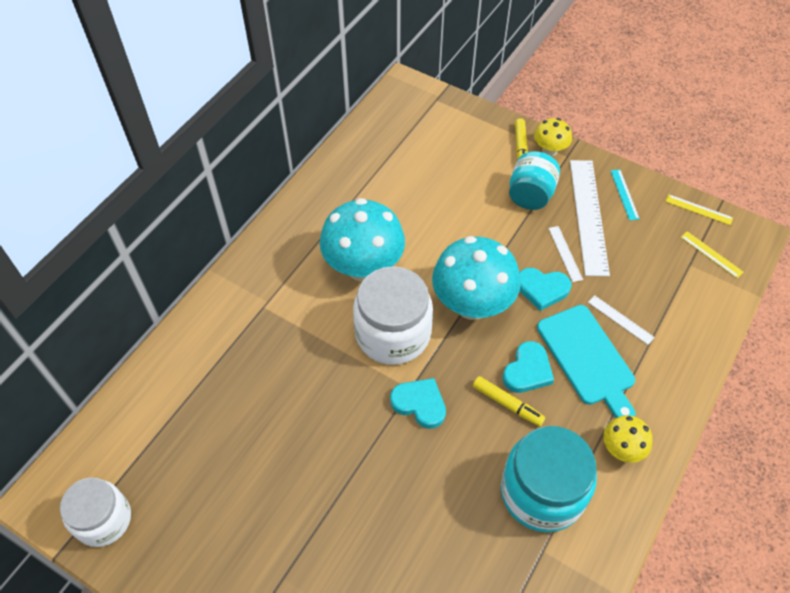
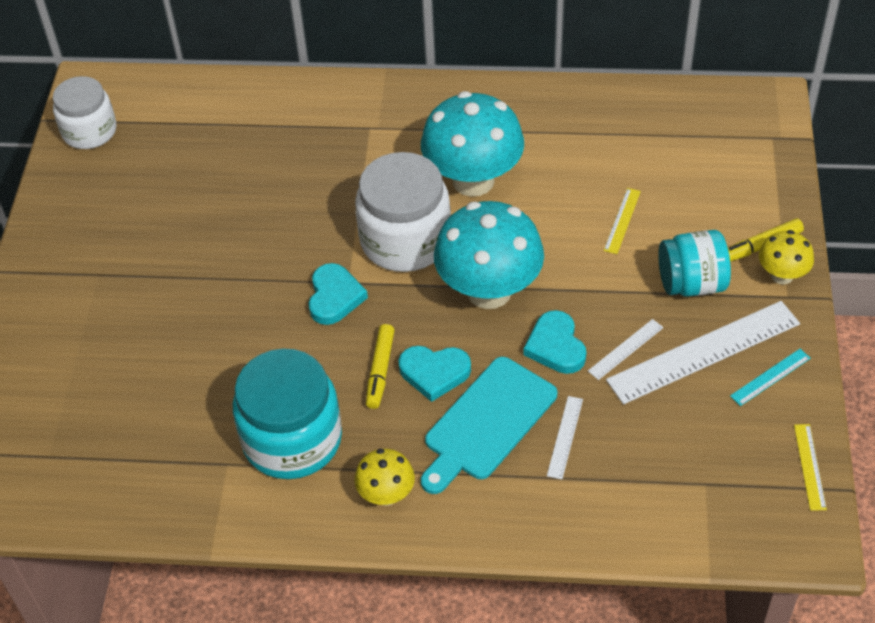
camera: 65 degrees right, 5 degrees down
(711, 254) = (741, 503): yellow ruler -> yellow ruler (622, 220)

